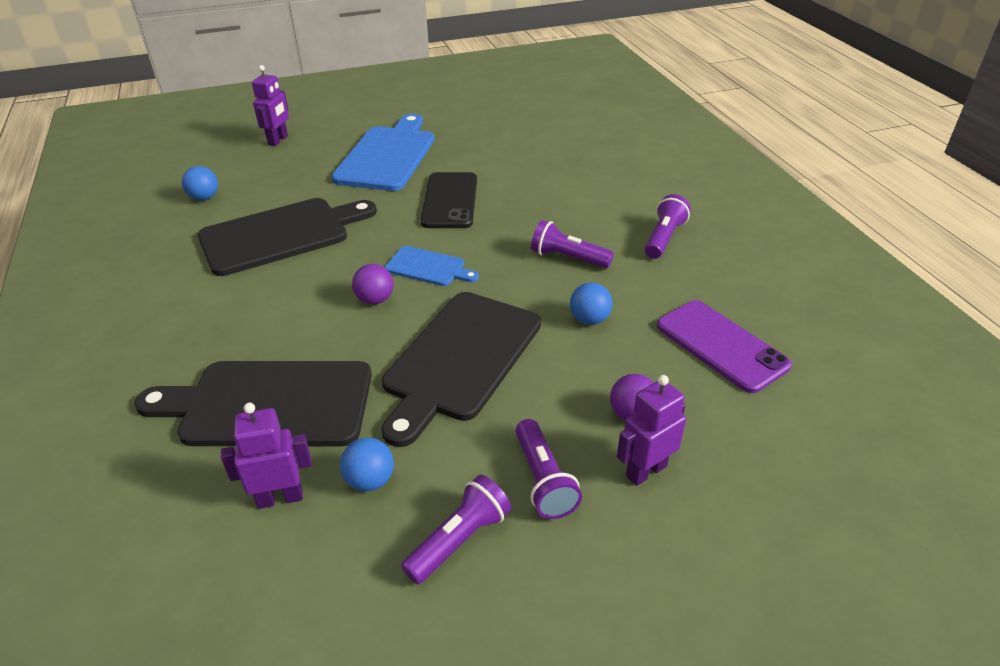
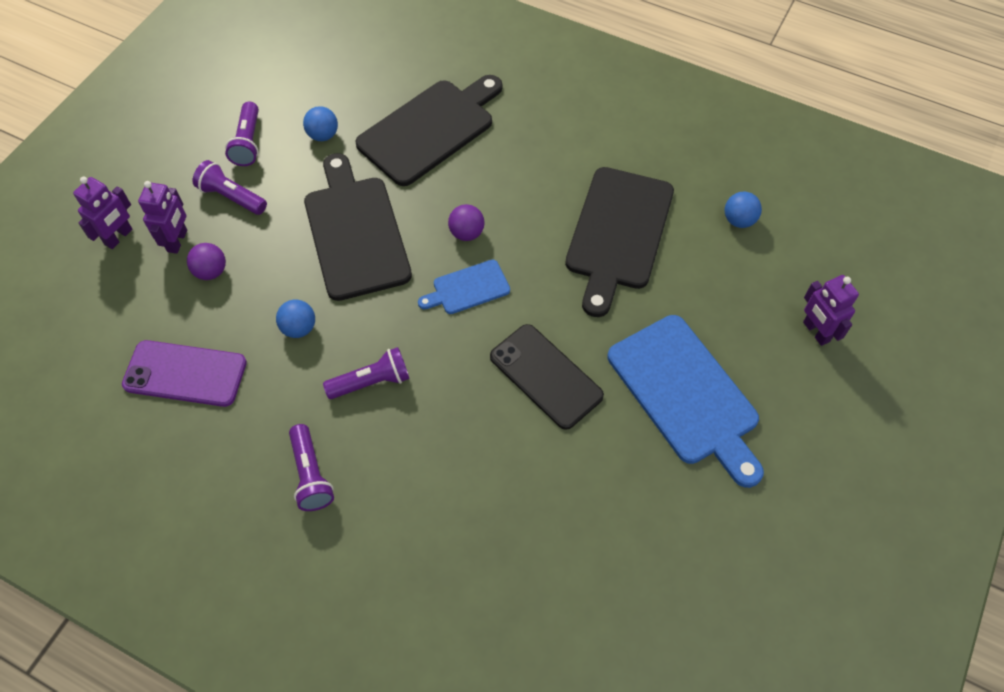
camera: 135 degrees right, 20 degrees up
(280, 498) = (357, 99): purple robot -> purple robot (119, 237)

